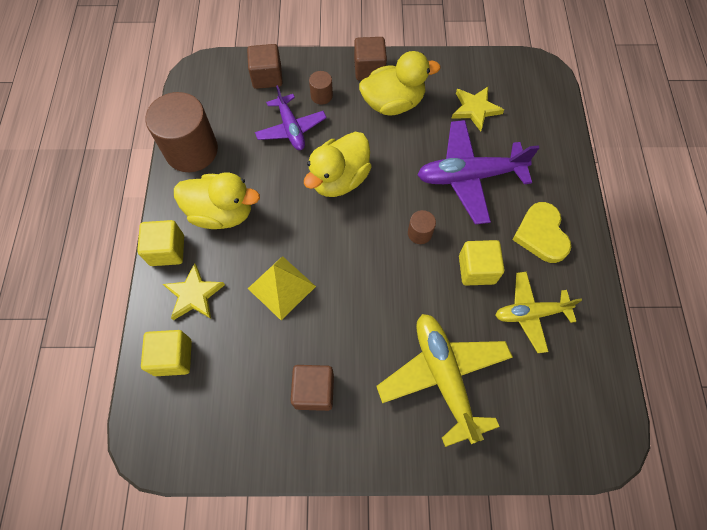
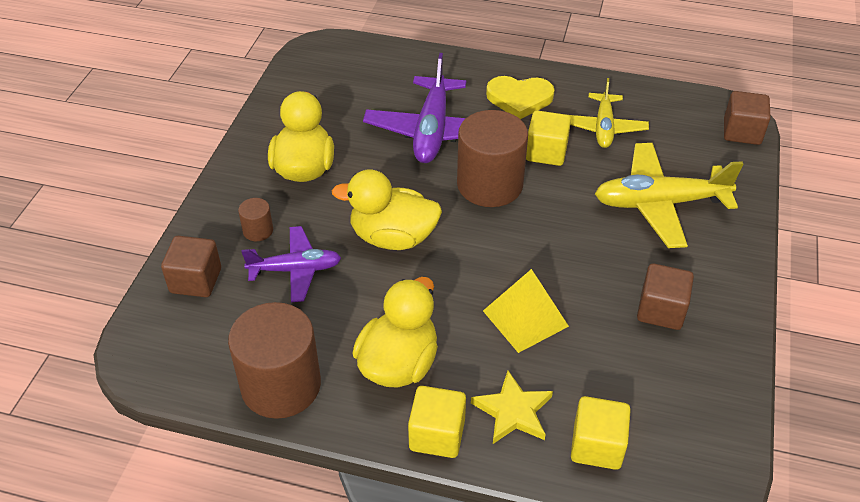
camera: 75 degrees left, 20 degrees down
(339, 179) = (393, 237): yellow duck -> yellow duck turned 135 degrees clockwise
(369, 69) = (241, 178): brown cube -> brown cube (742, 132)
(419, 233) = (489, 185): brown cylinder -> brown cylinder, size x2.28
(475, 109) = (346, 106): yellow star -> none

